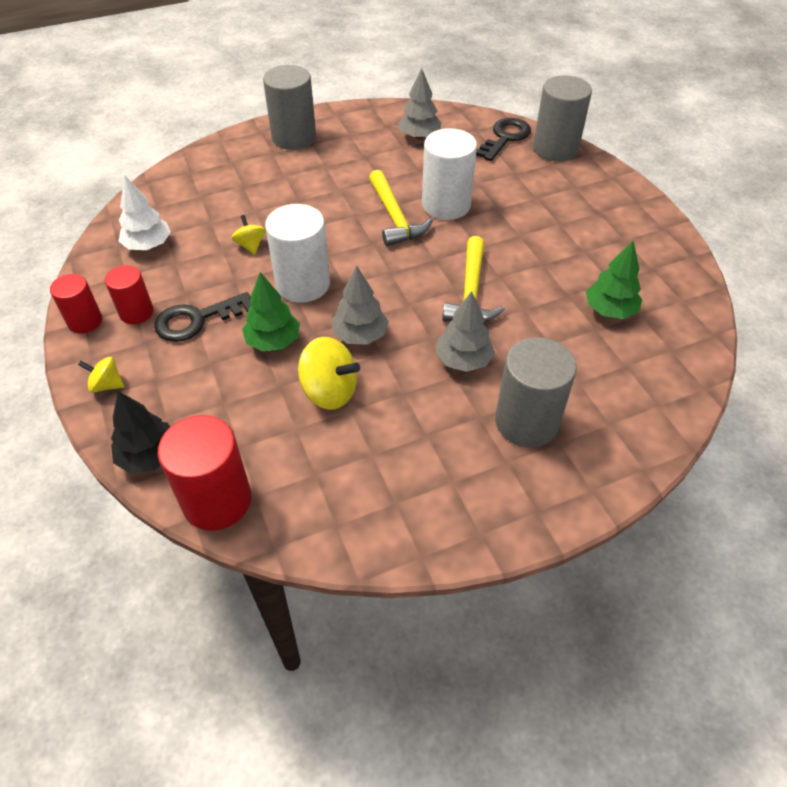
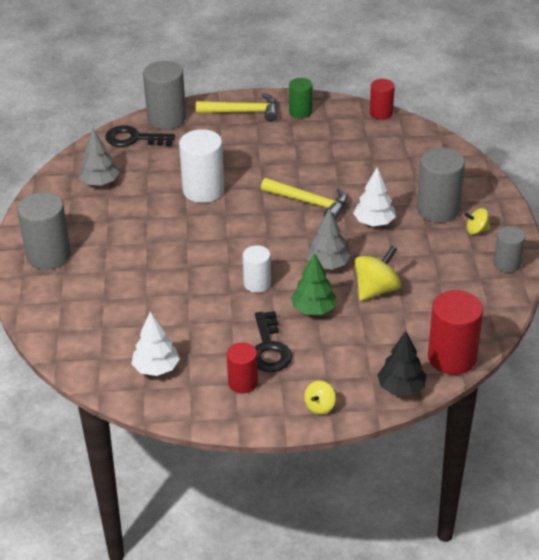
camera: 70 degrees left, 10 degrees down
(85, 321) = (238, 415): red cylinder -> red cylinder (381, 113)
(250, 245) = (192, 305): yellow spinning top -> yellow spinning top (476, 230)
(303, 284) = (257, 284): white cylinder -> white cylinder, size x0.60
(394, 217) = (202, 220): yellow hammer -> yellow hammer (243, 112)
(441, 531) = (507, 264): none -> grey cylinder
(463, 360) = (374, 222): grey tree -> white tree
(505, 138) = (134, 139): black key -> black key turned 45 degrees counterclockwise
(609, 310) = (357, 148): green tree -> none
(647, 242) = (300, 112): none -> green cylinder

